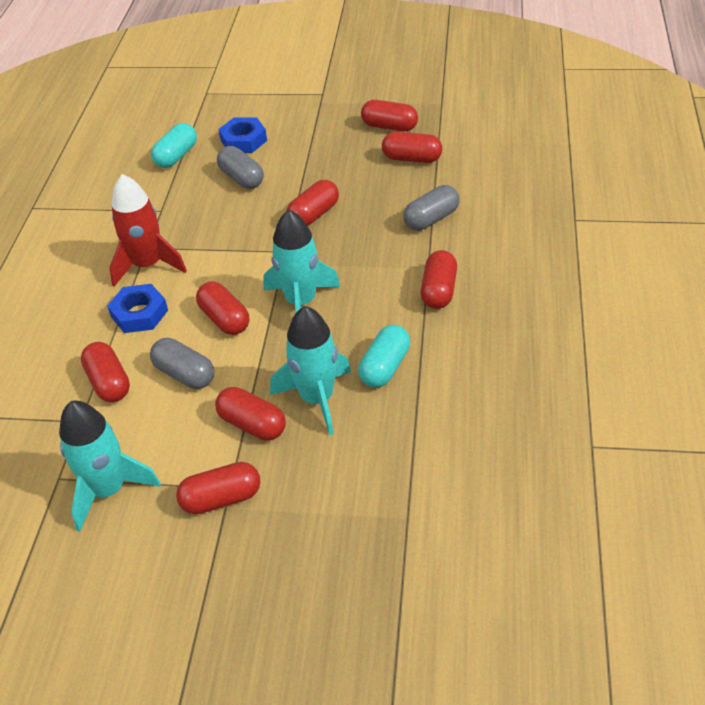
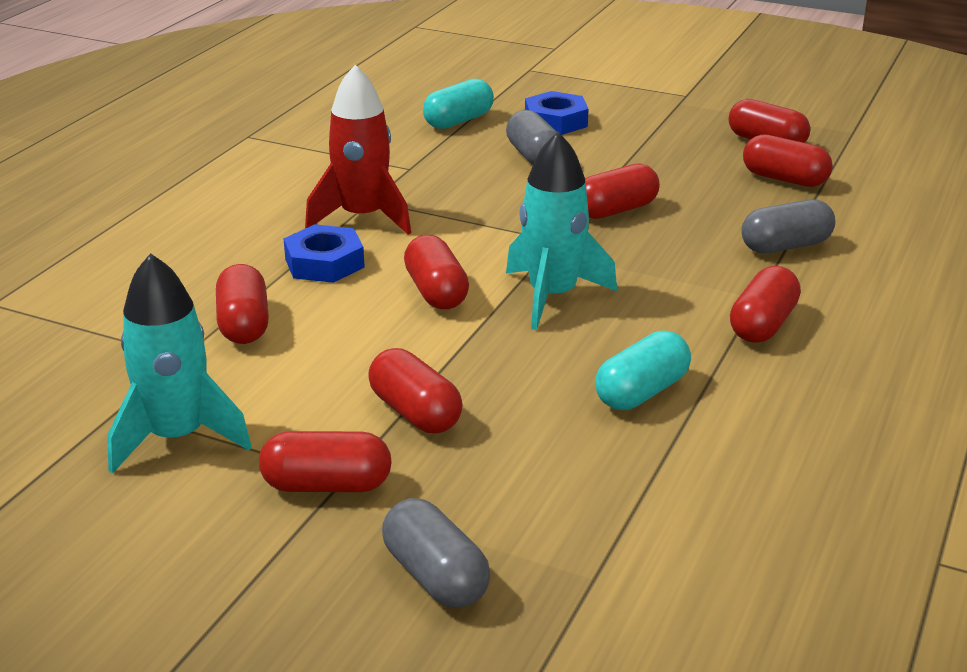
camera: 15 degrees right, 15 degrees down
(185, 374) = (350, 338): grey capsule -> grey capsule (435, 576)
(317, 399) = (523, 405): turquoise rocket -> none

